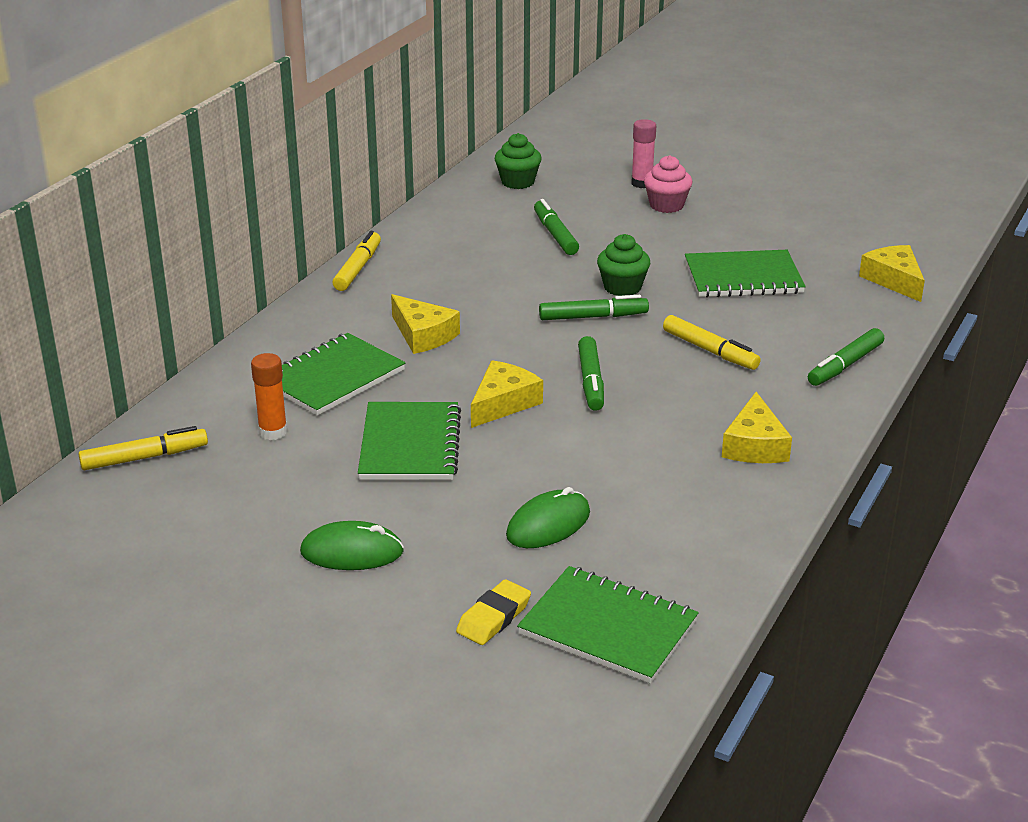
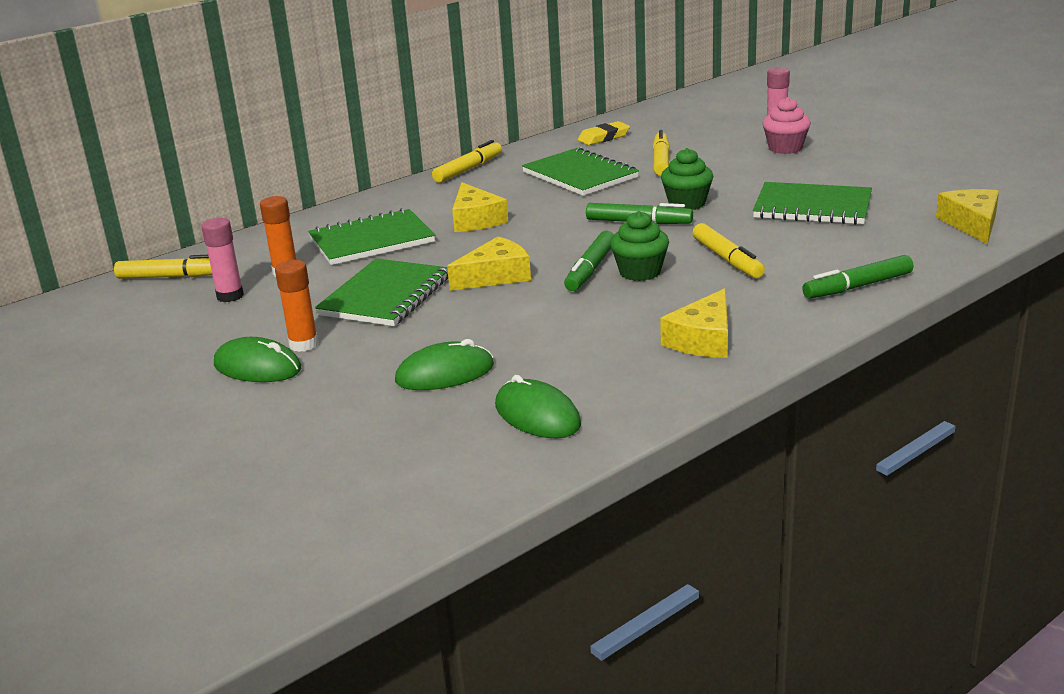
camera: 25 degrees right, 5 degrees down
(238, 472) = (230, 296): none -> pink glue stick
(376, 517) = (303, 344): none -> orange glue stick
(494, 617) = (323, 439): yellow eraser -> yellow eraser (604, 137)
(517, 182) = (662, 122): green cupcake -> green cupcake (640, 272)
(555, 234) = (661, 161): green marker -> yellow marker
(608, 628) = (417, 467): green notebook -> green notebook (580, 175)
(671, 553) = (537, 415): none -> green mouse

